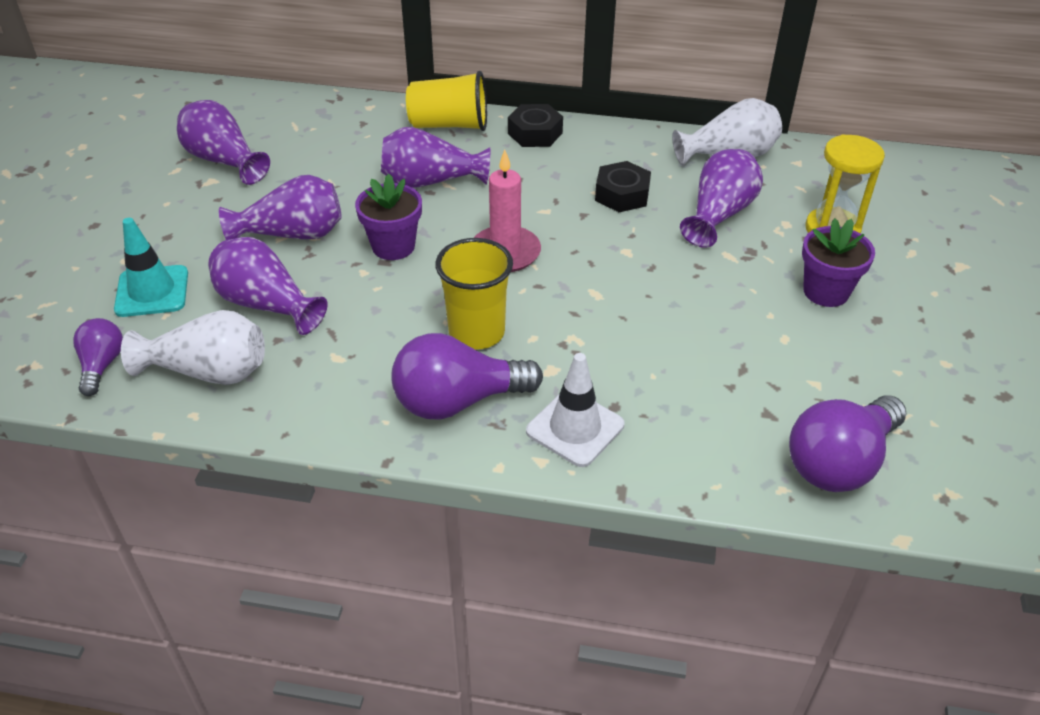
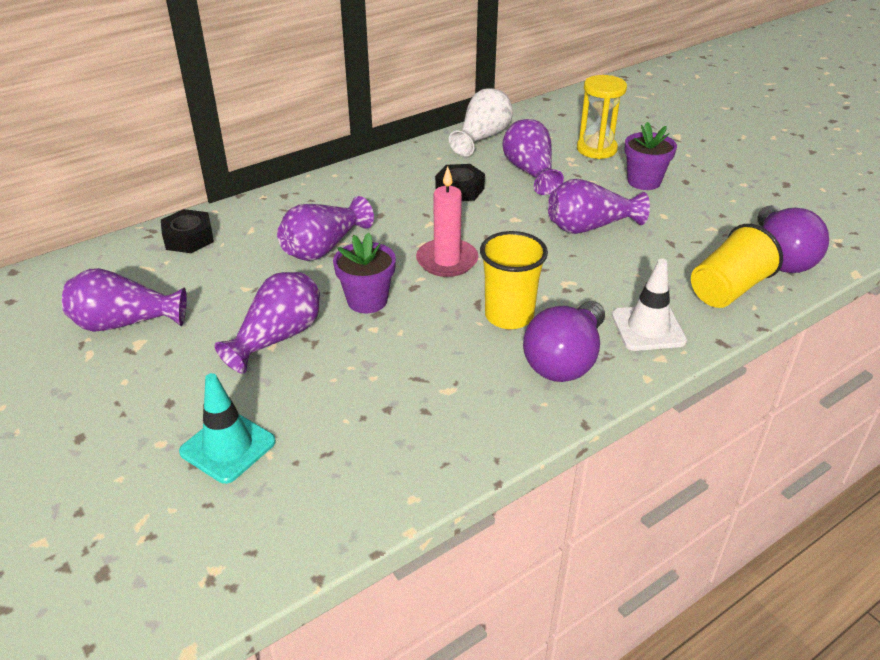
camera: 45 degrees left, 5 degrees down
(102, 365) = (278, 524): purple light bulb -> none
(209, 372) = (374, 464): white vase -> none
(266, 304) = (339, 393): purple vase -> purple vase (589, 227)
(449, 125) = (275, 206): yellow cup -> yellow cup (728, 289)
(535, 133) = (345, 182): black nut -> black nut (189, 238)

